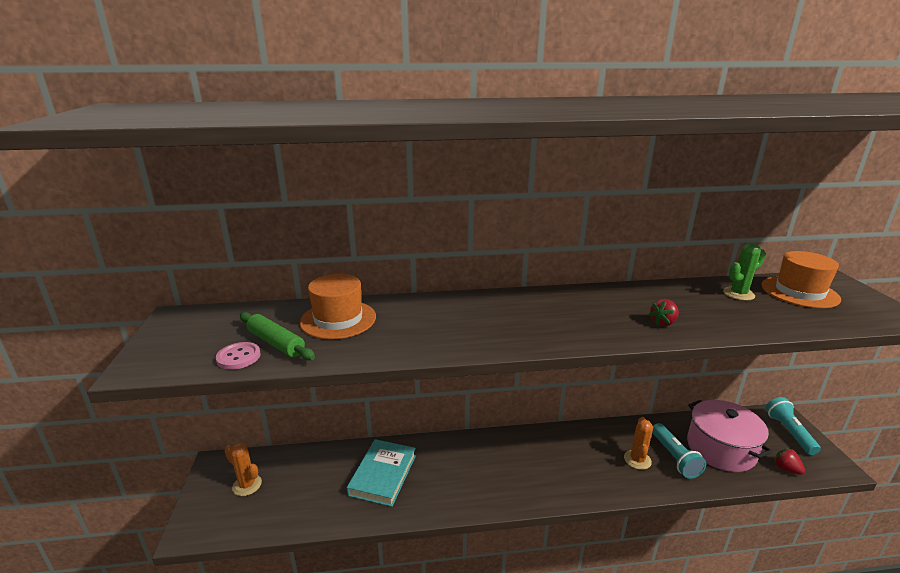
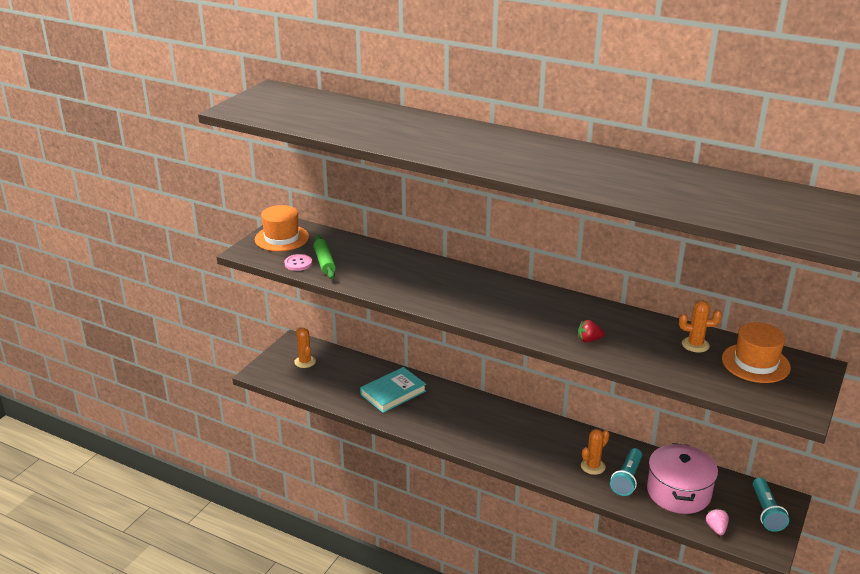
camera: 35 degrees right, 5 degrees up
(338, 319) = (374, 259): orange hat -> orange hat (281, 238)
(738, 294) = (695, 345): green cactus -> orange cactus
(786, 469) = (716, 528): red strawberry -> pink strawberry
(789, 432) = (766, 512): turquoise flashlight -> turquoise flashlight turned 150 degrees clockwise

